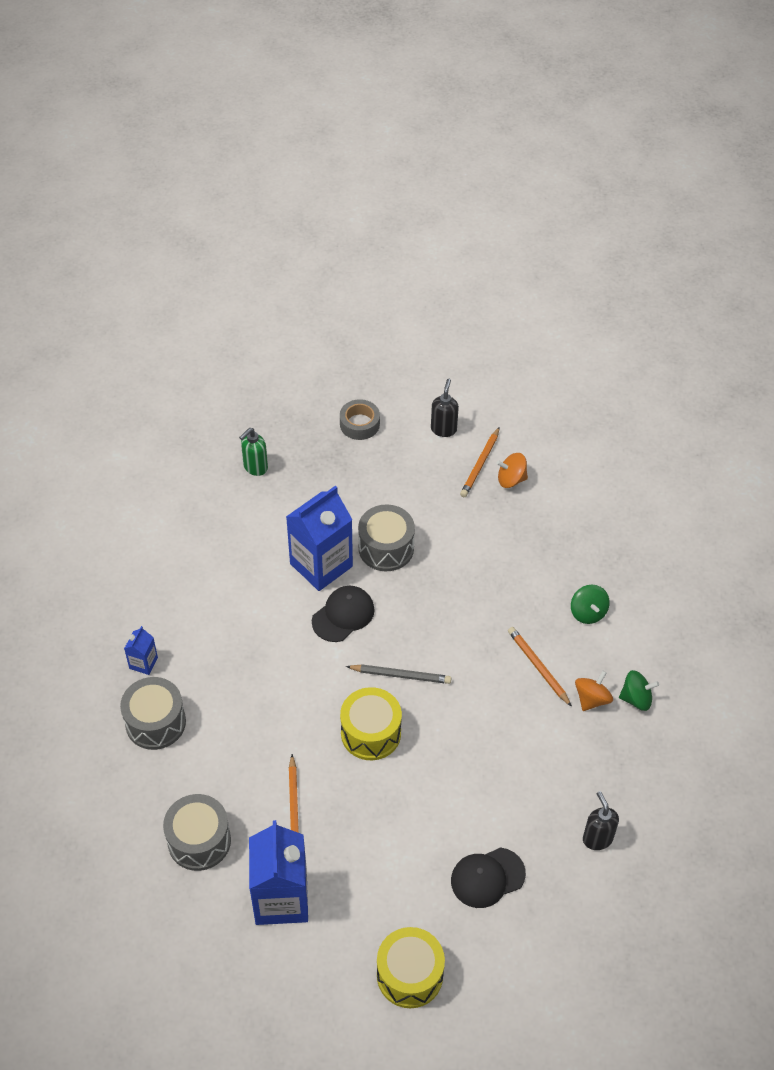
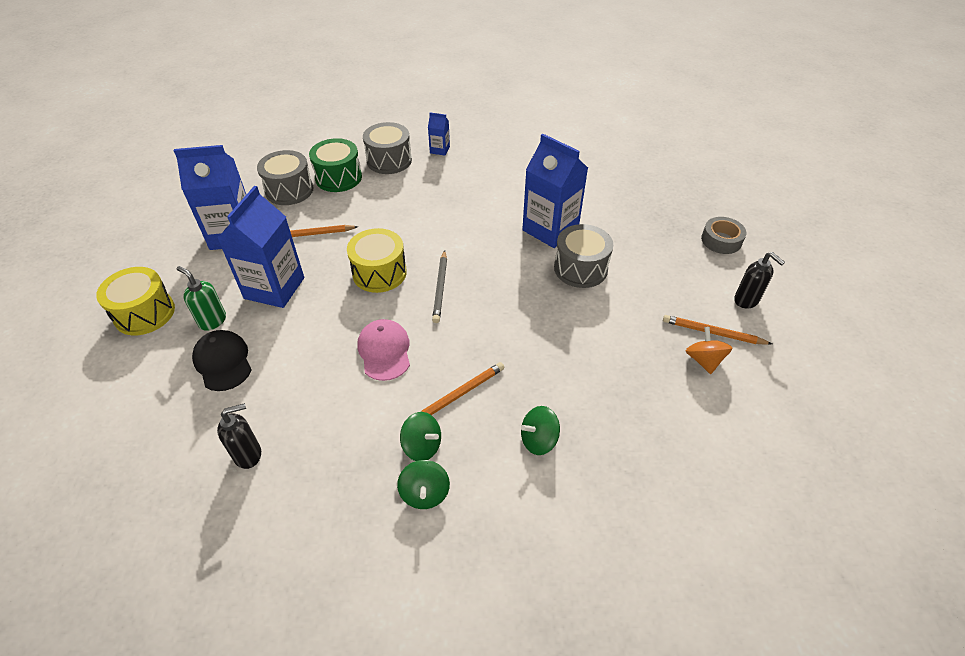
camera: 85 degrees right, 5 degrees down
(182, 782) = (338, 178): none -> green drum
(255, 467) = (641, 183): green soap dispenser -> green soap dispenser (212, 321)
(343, 615) = (500, 247): black cap -> none
(383, 839) = (274, 288): none -> blue carton
(443, 429) = (746, 300): black soap dispenser -> black soap dispenser turned 45 degrees clockwise
(483, 728) = (384, 351): none -> pink cap
(592, 699) = (422, 446): orange spinning top -> green spinning top

